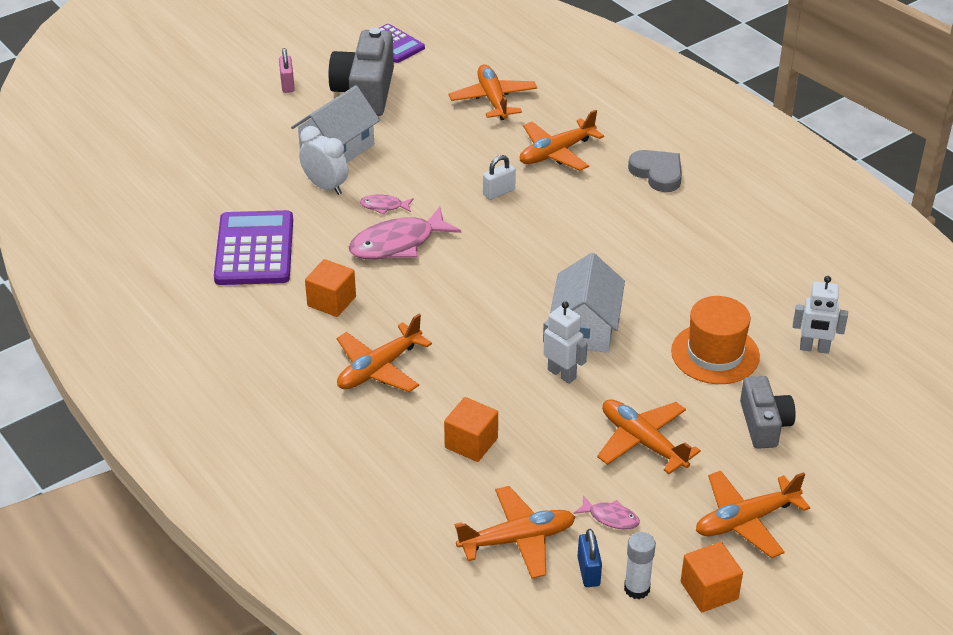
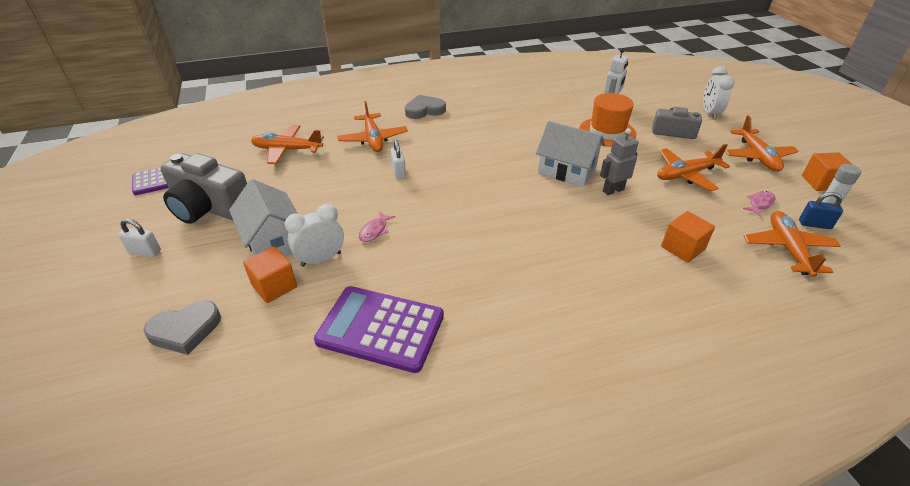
camera: 70 degrees left, 0 degrees up
(210, 146) = (185, 330): none -> grey heart
(287, 84) = (145, 252): pink padlock -> white padlock
(331, 301) = (485, 289): orange cube -> orange cube (274, 286)
(379, 369) = (585, 279): orange plane -> none
(397, 244) = (428, 234): pink fish -> none
(562, 374) = (613, 190): white robot -> grey robot
(861, 466) = (709, 113): none -> white clock

